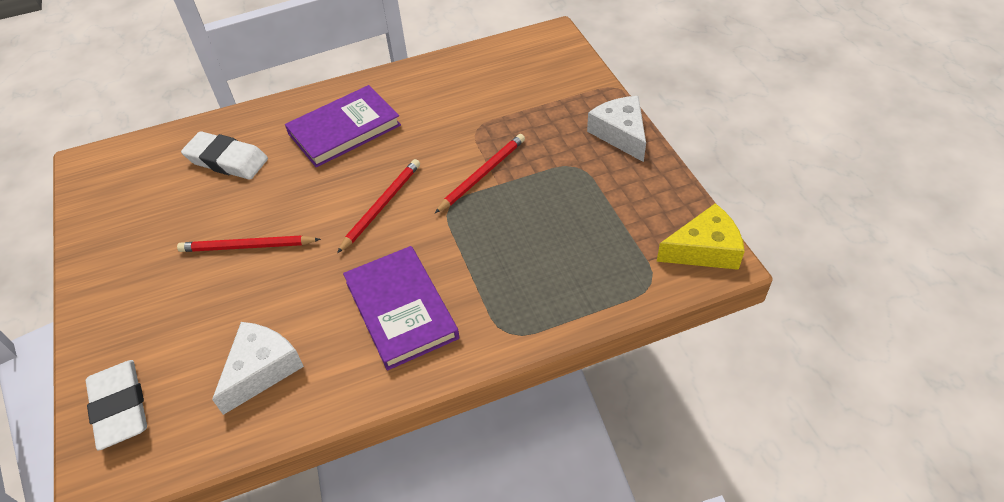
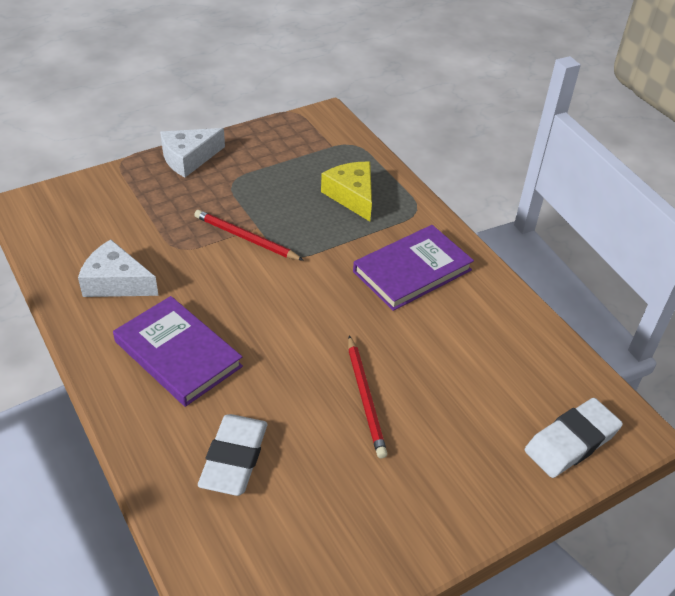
camera: 105 degrees left, 5 degrees down
(261, 370) = (498, 349): white cheese -> white cheese (116, 282)
(381, 206) = (294, 302): red pencil -> none
(704, 249) = (317, 121): yellow cheese -> yellow cheese (352, 196)

